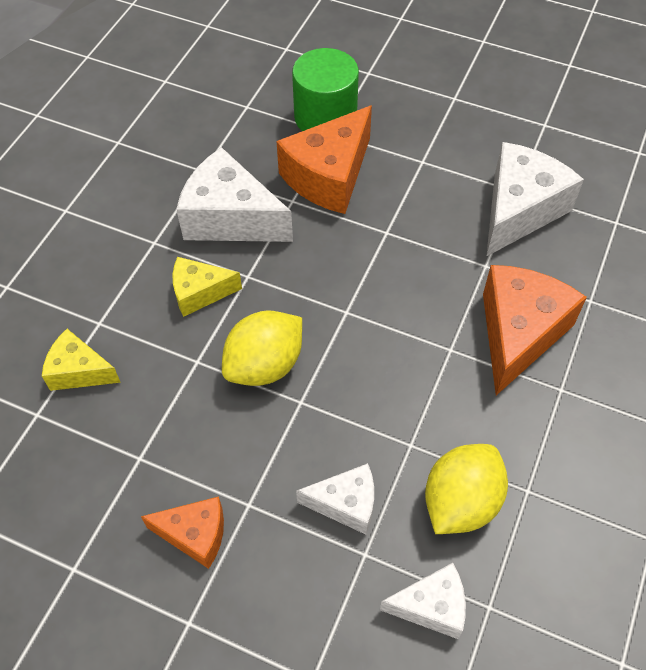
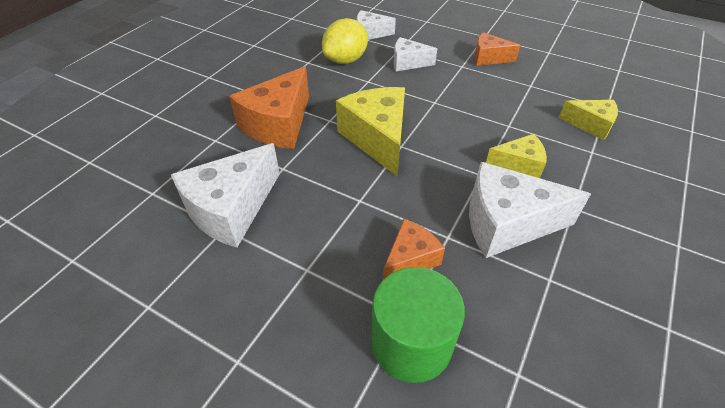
camera: 175 degrees left, 10 degrees down
(230, 218) = (506, 223): white cheese -> white cheese turned 150 degrees clockwise
(265, 365) = (460, 120): yellow lemon -> none
(329, 176) = (410, 259): orange cheese -> orange cheese, size x0.57
(378, 320) = (377, 138): none -> yellow cheese

